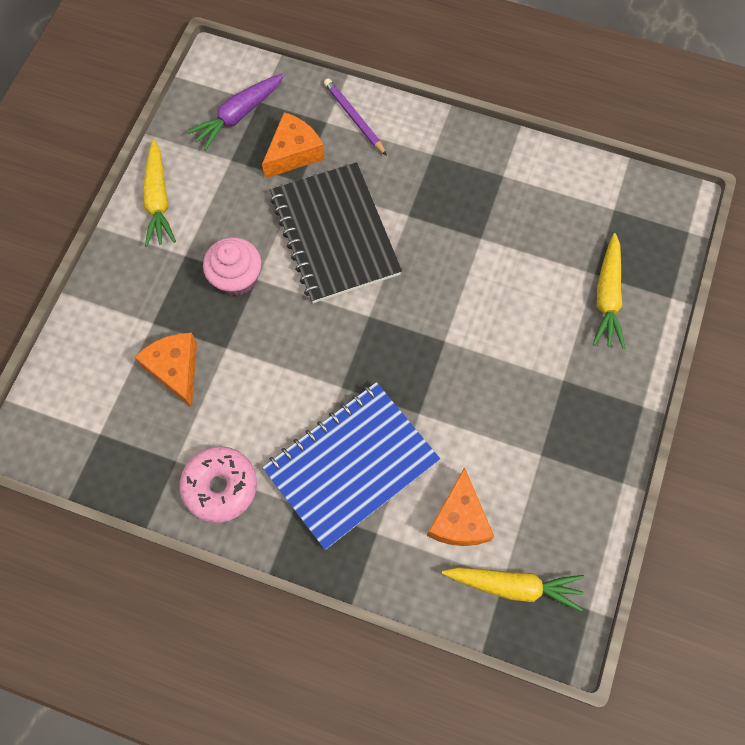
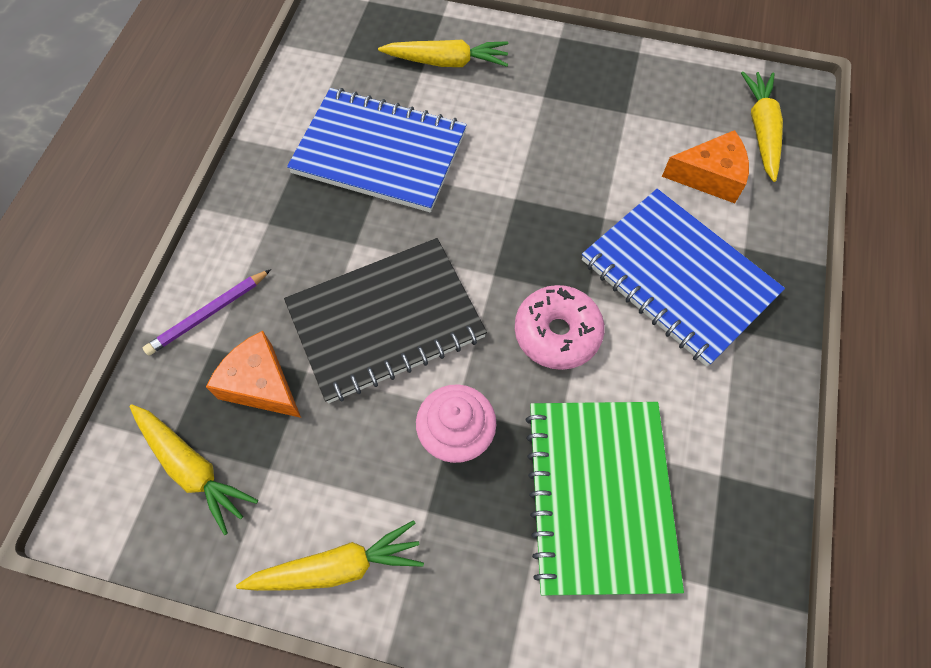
camera: 95 degrees left, 5 degrees down
(175, 369) = (599, 496): orange cheese -> green notebook
(220, 486) = (738, 415): pink donut -> pink donut (557, 333)
(238, 115) = (192, 468): purple carrot -> yellow carrot
(500, 236) = (380, 152): none -> blue notebook

